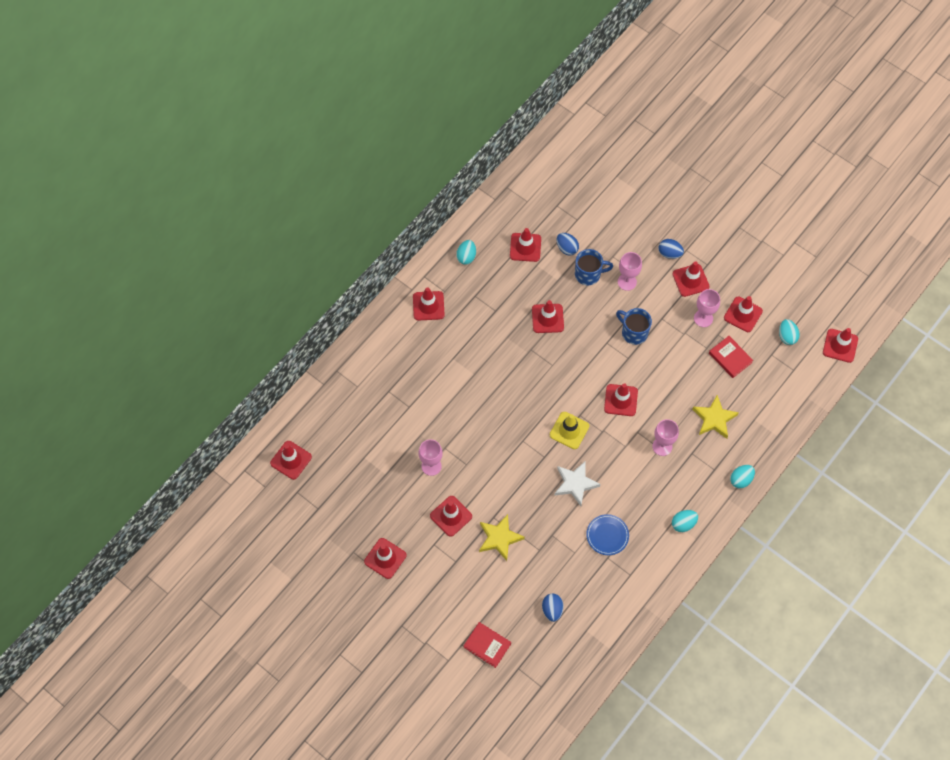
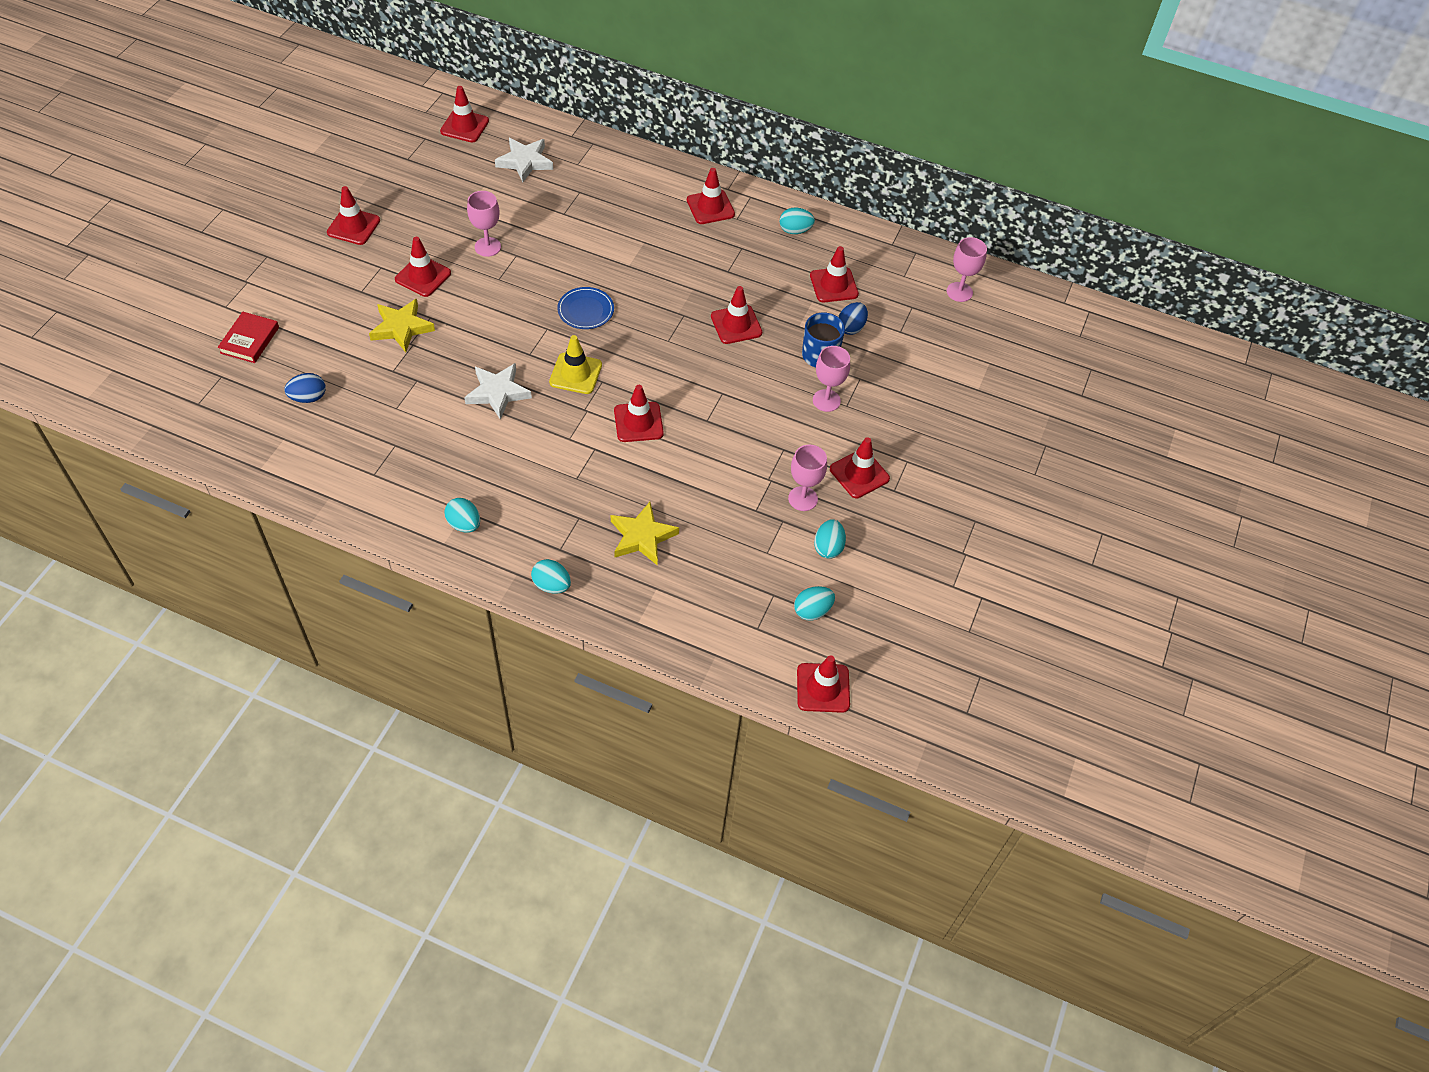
camera: 70 degrees right, 10 degrees down
(345, 423) = (525, 162): none -> white star
(607, 535) = (428, 439): blue plate -> blue plate (585, 310)
(633, 332) = (749, 420): blue mug -> none
(662, 446) = (580, 480): pink goblet -> pink goblet (959, 292)
(669, 253) = (892, 442): blue egg -> none
(730, 358) = (749, 542): red book -> none
(743, 314) = (828, 547): red traffic cone -> turquoise egg

